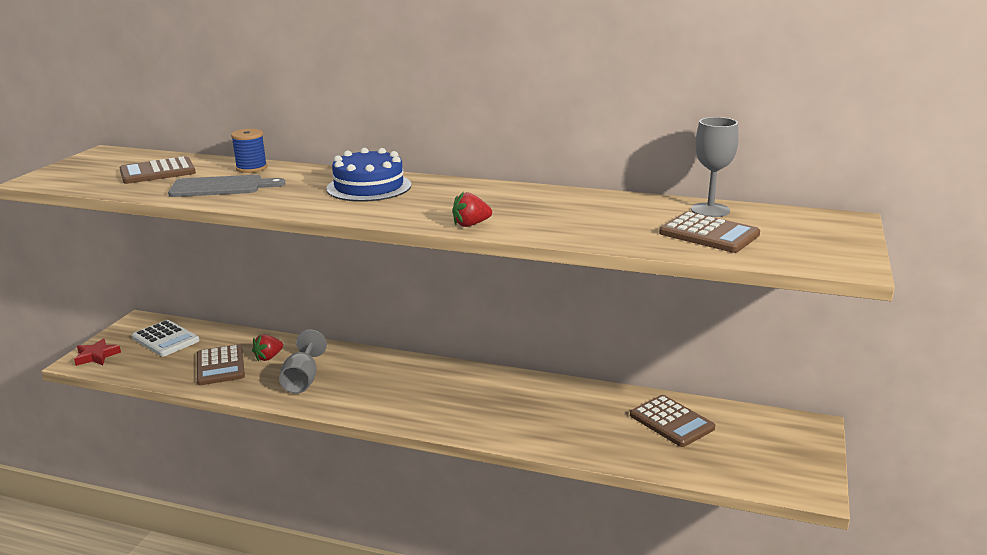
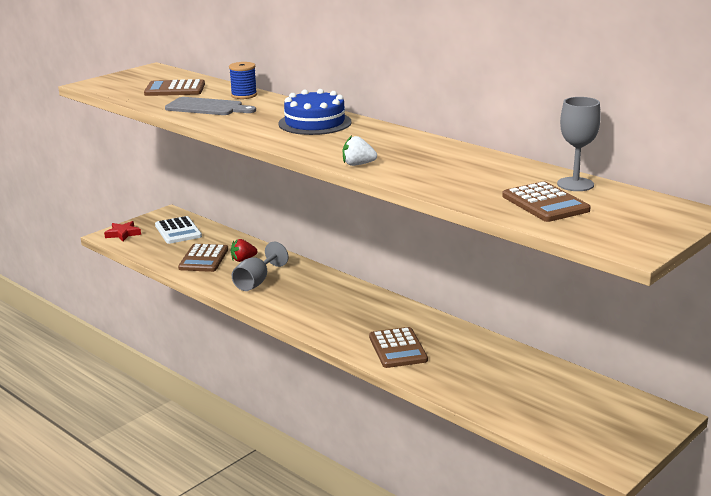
camera: 25 degrees right, 0 degrees up
(471, 224) = (358, 164): red strawberry -> white strawberry
(671, 422) = (534, 381): brown calculator -> brown calculator (397, 348)

